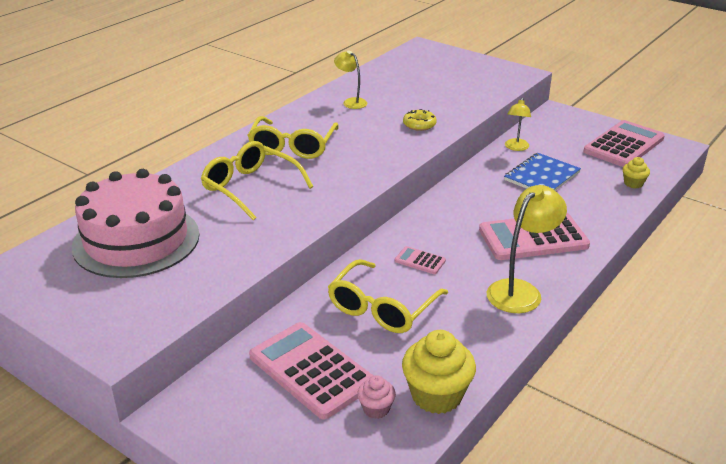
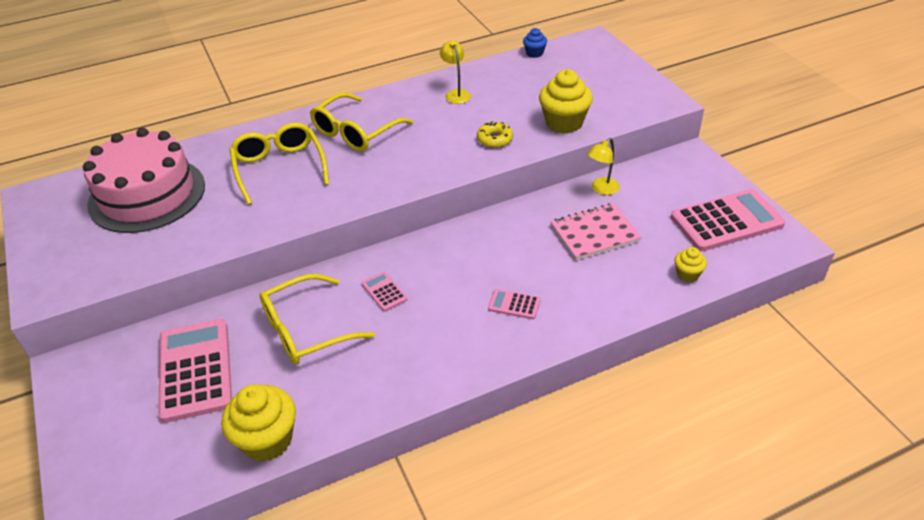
camera: 30 degrees right, 10 degrees up
(376, 409) = (209, 431): pink cupcake -> none
(385, 63) = (534, 53): none -> blue cupcake
(461, 102) = (564, 123): none -> yellow cupcake
(520, 290) = (444, 360): yellow lamp -> none
(533, 238) = (514, 304): pink calculator -> pink calculator, size x0.45
(541, 176) = (594, 233): blue notebook -> pink notebook

